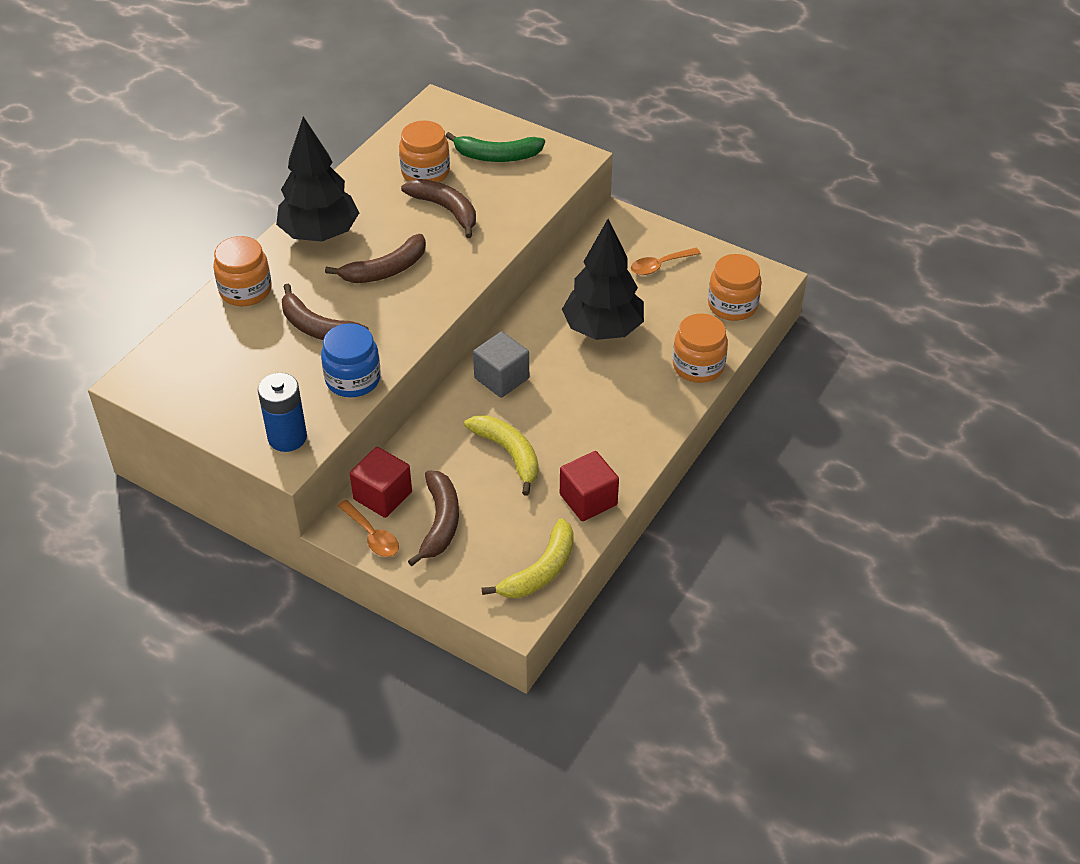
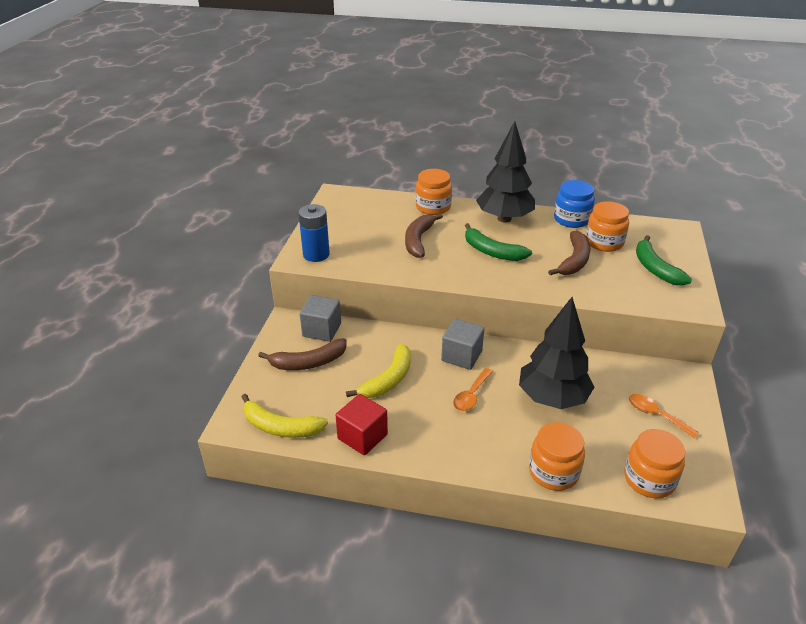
camera: 70 degrees right, 10 degrees down
(353, 379) = (380, 265): blue jar -> blue jar (571, 219)
(372, 536) = (285, 335): orange spoon -> orange spoon (471, 395)
(382, 496) = (322, 330): red cube -> grey cube
(386, 270) = (492, 251): brown banana -> green banana

